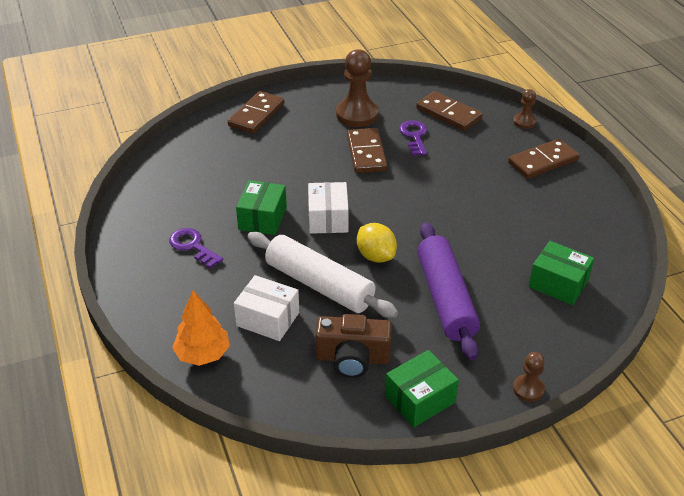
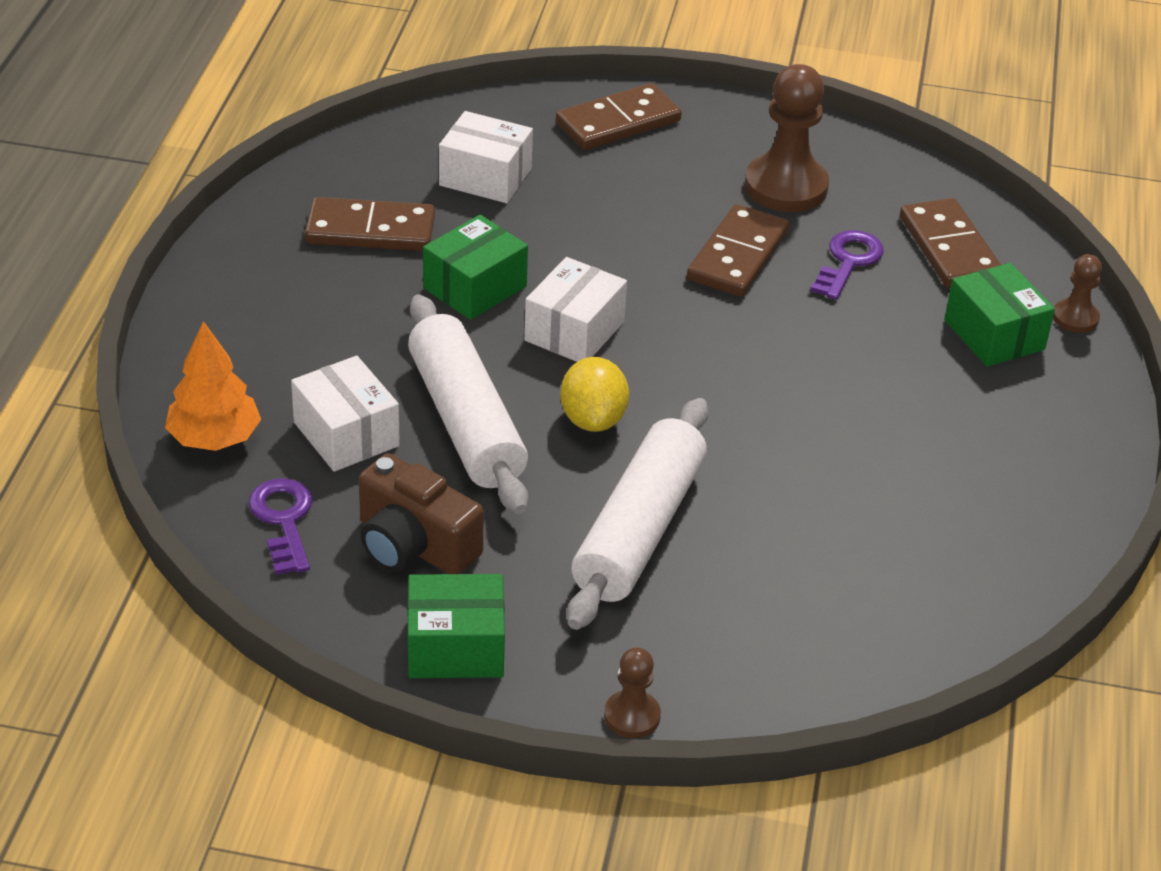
camera: 30 degrees right, 0 degrees up
(193, 246) = (336, 283): purple key -> purple key (283, 521)
(218, 164) = (485, 177): none -> white box
(445, 298) = (638, 530): purple rolling pin -> white rolling pin
(542, 161) = (1035, 397): brown domino -> brown domino (370, 230)
(558, 284) = (847, 595): green box -> green box (994, 335)

